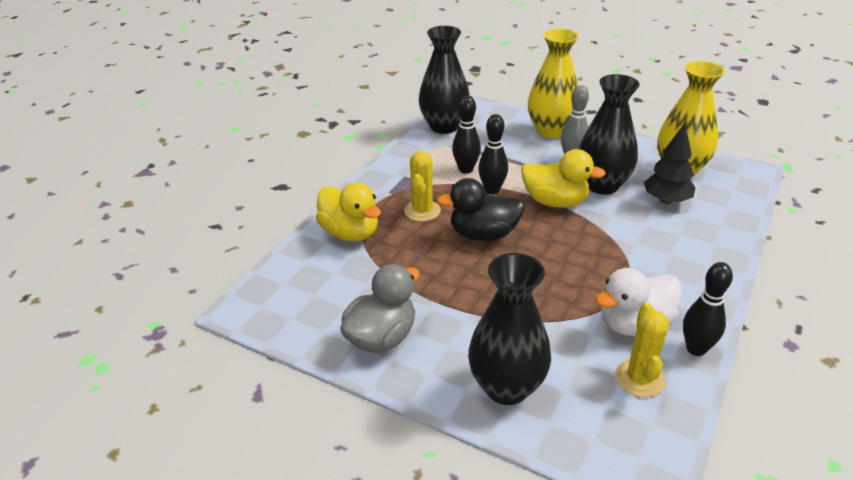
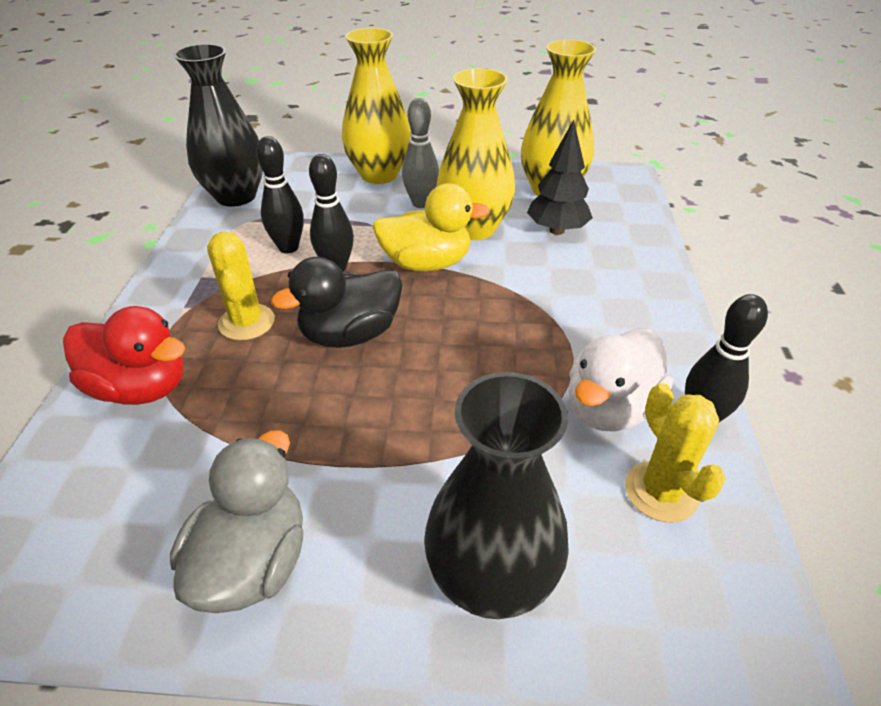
camera: 25 degrees left, 5 degrees up
(350, 233) = (141, 388): yellow duck -> red duck
(602, 185) = (473, 228): black vase -> yellow vase

